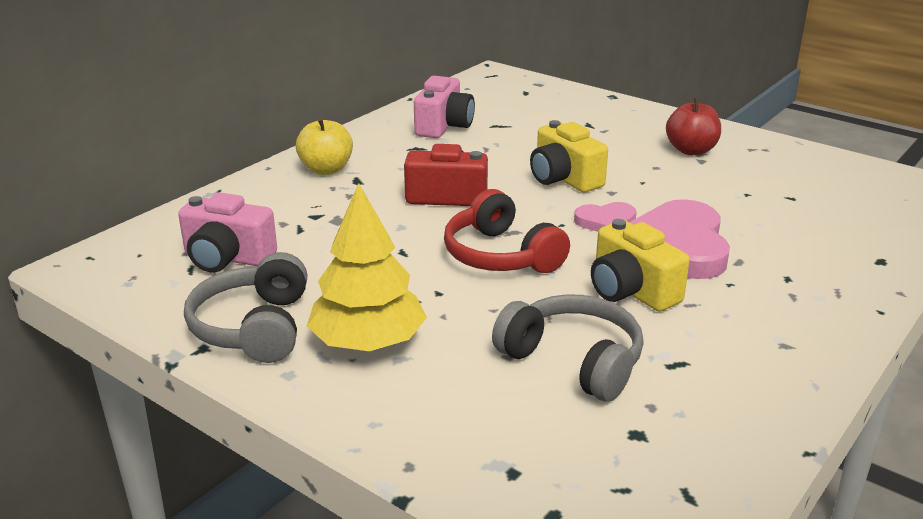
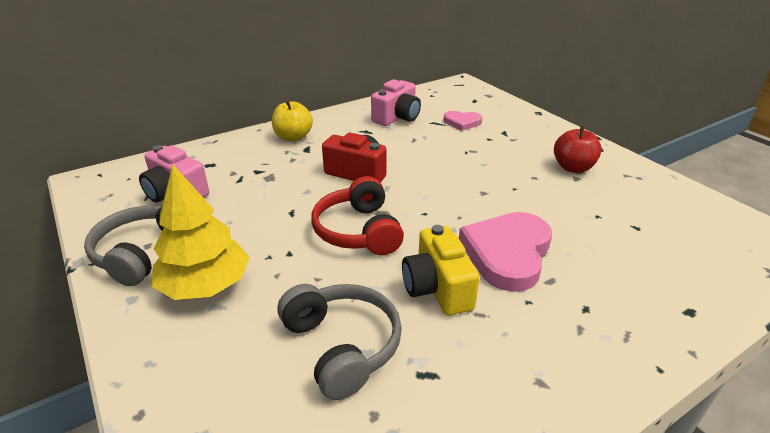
camera: 20 degrees right, 5 degrees up
(564, 179) = (454, 174): yellow camera -> none
(606, 222) = (461, 218): pink heart -> pink heart (462, 122)

